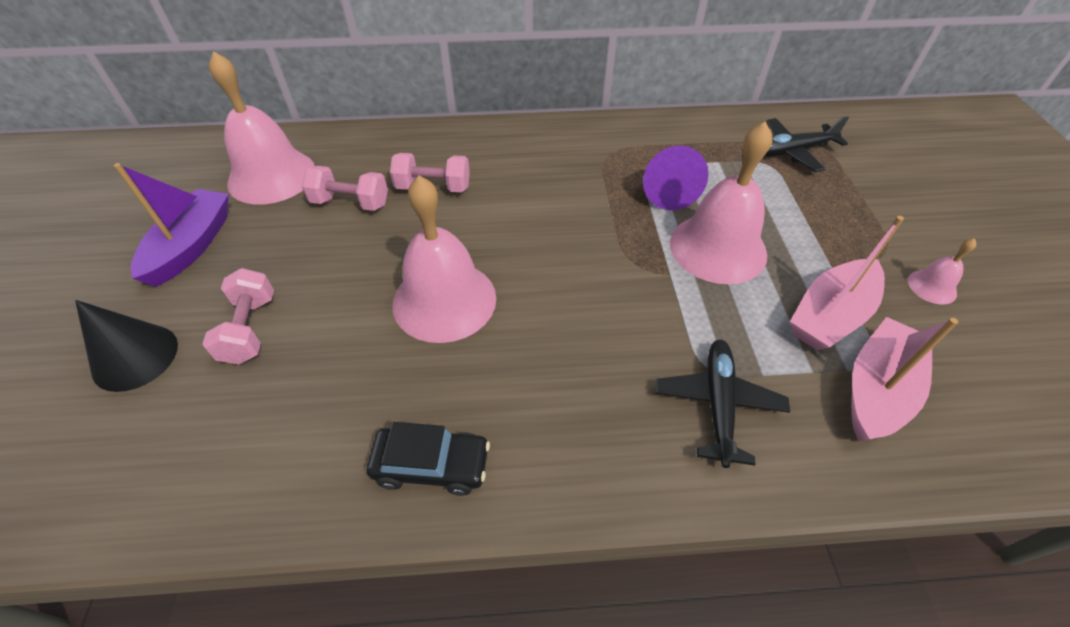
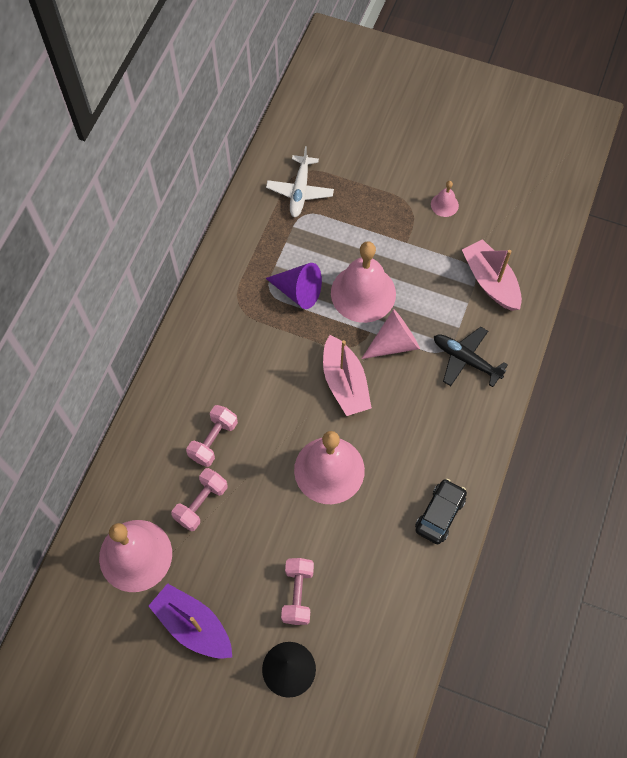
camera: 65 degrees left, 15 degrees up
(250, 329) = (298, 594): pink dumbbell -> pink dumbbell turned 75 degrees clockwise
(674, 304) = (394, 343): none -> pink cone
(792, 151) = (300, 191): black plane -> white plane
(830, 315) = (438, 269): pink boat -> pink boat (345, 383)

